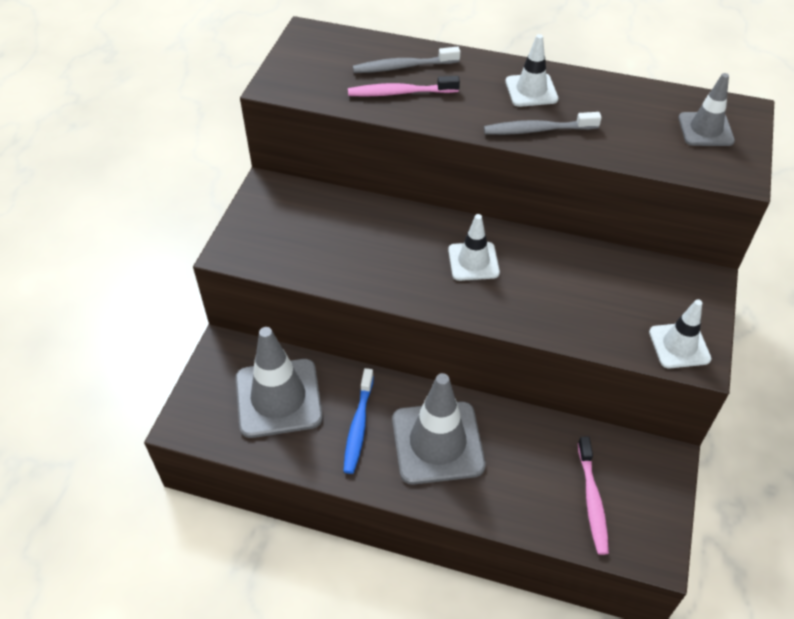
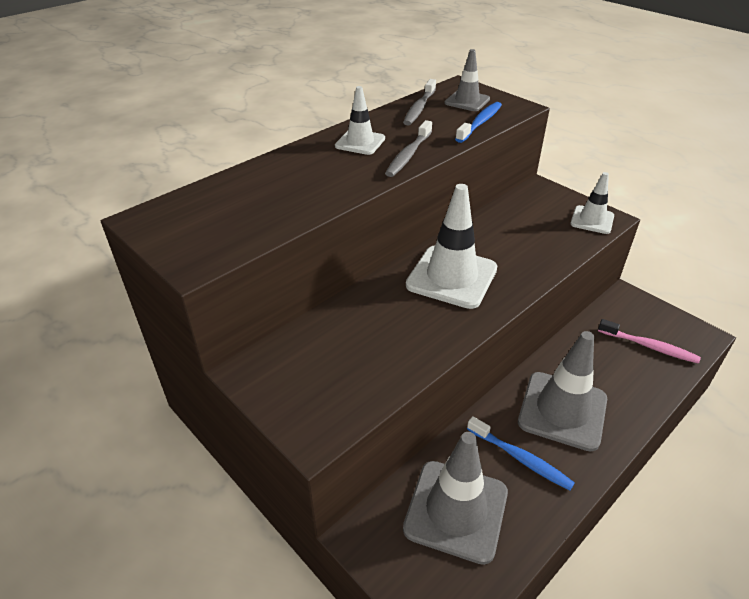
camera: 60 degrees left, 10 degrees down
(400, 93) = (294, 198): pink toothbrush -> none
(403, 67) = (261, 185): grey toothbrush -> grey toothbrush (419, 108)
(473, 261) = (451, 277): white traffic cone -> white traffic cone, size x1.75
(661, 156) = (480, 123): none -> blue toothbrush

